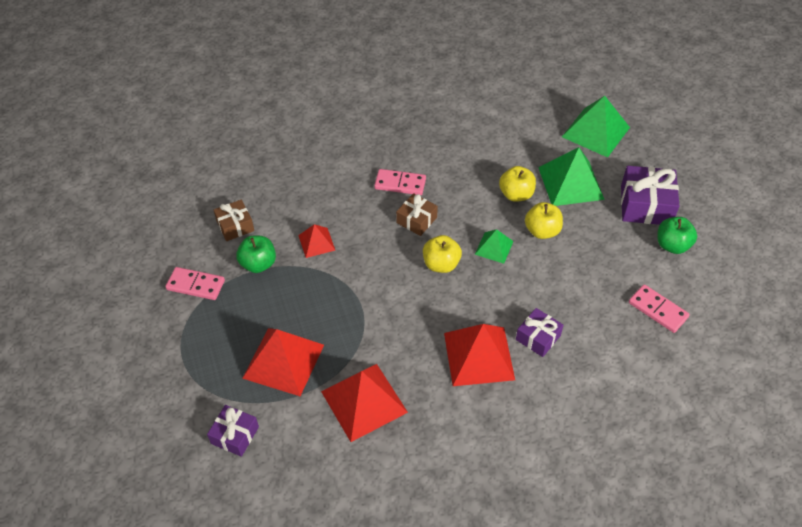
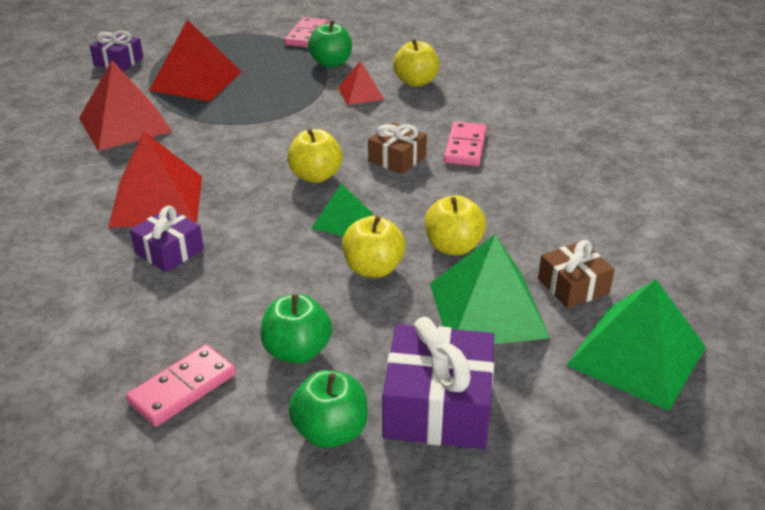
camera: 90 degrees right, 15 degrees down
(235, 226) = (388, 49): brown gift -> brown gift (573, 286)
(299, 208) = (416, 82): none -> yellow apple
(619, 262) = (297, 351): none -> green apple

